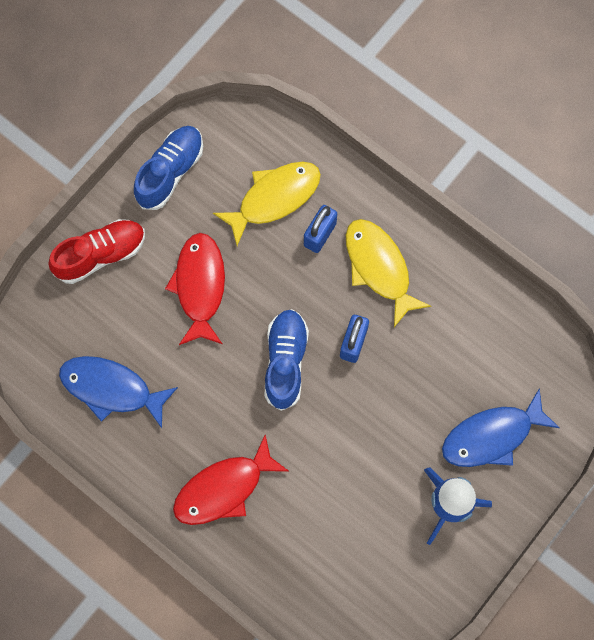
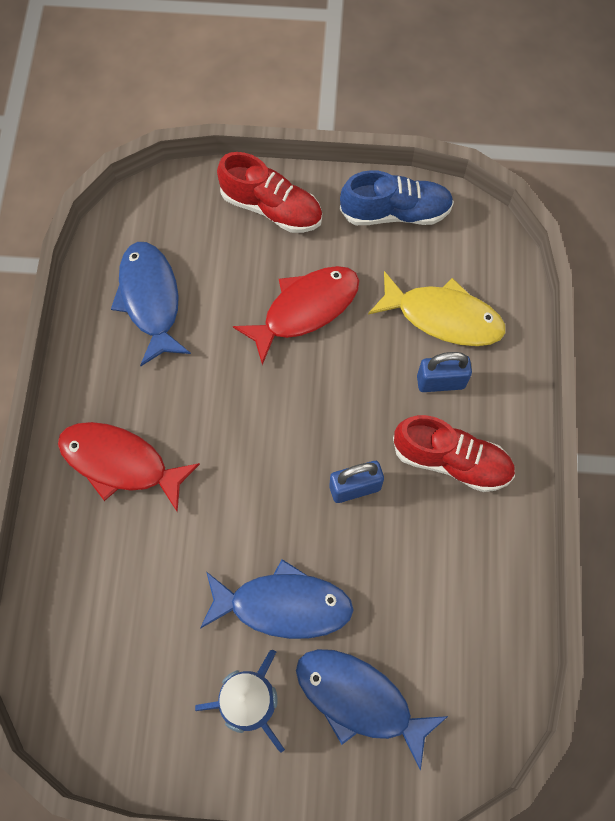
camera: 55 degrees right, 5 degrees down
(285, 362) = (288, 436): blue shoe -> none
(379, 268) = (451, 461): yellow fish -> red shoe
(400, 443) = (283, 605): none -> blue fish

